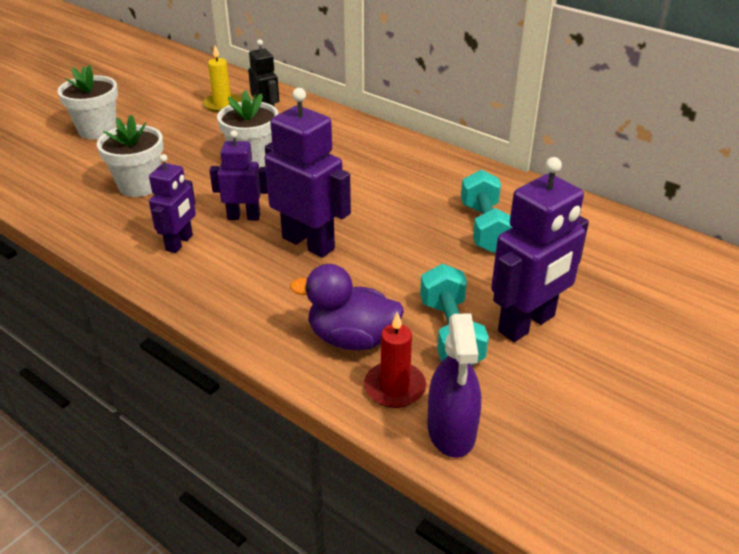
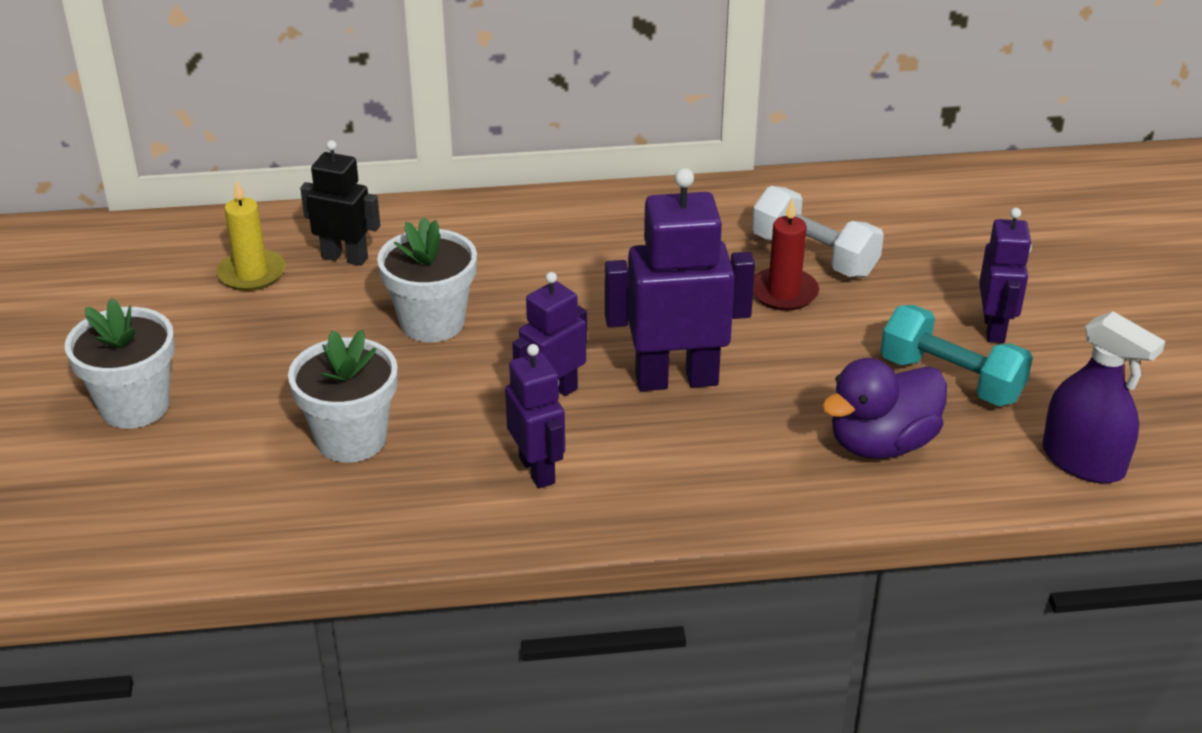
camera: 45 degrees left, 0 degrees up
(395, 387) = (987, 459): red candle -> red candle (784, 292)
(485, 228) = (814, 255): turquoise dumbbell -> white dumbbell
(527, 324) = (994, 329): purple robot -> purple robot, size x0.60

